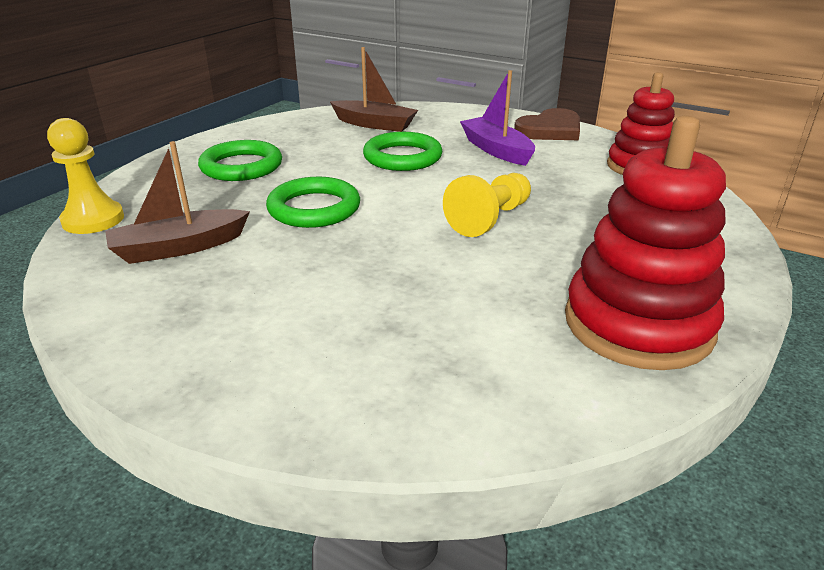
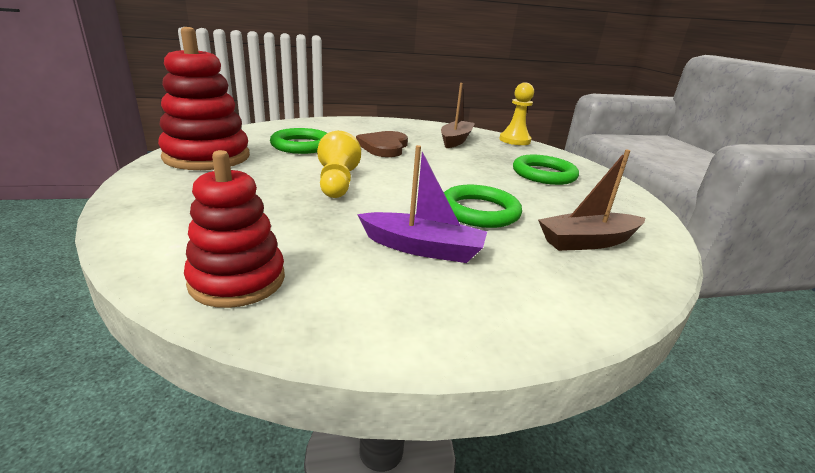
camera: 135 degrees right, 5 degrees down
(314, 208) = (445, 164): green ring -> green ring (302, 145)
(550, 130) = (414, 319): brown heart -> brown heart (384, 147)

